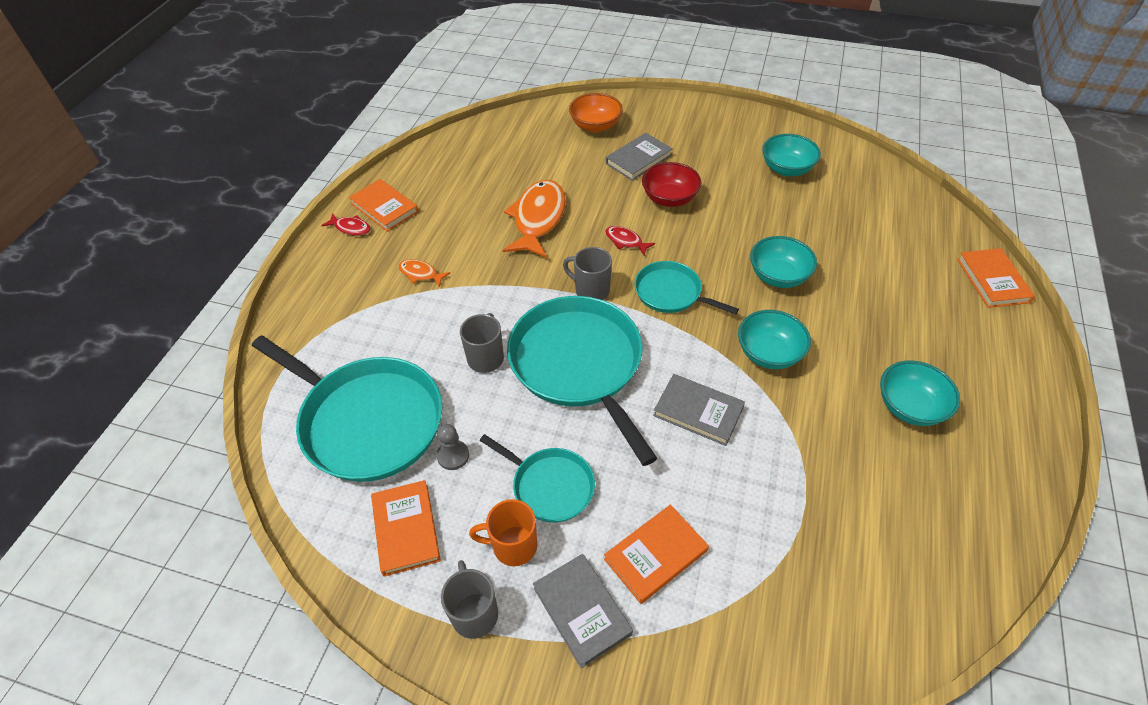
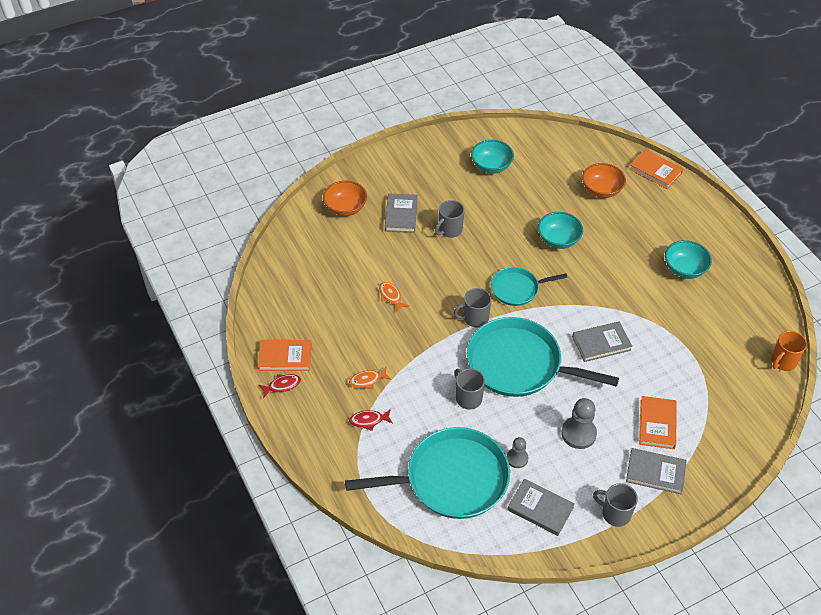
camera: 45 degrees left, 0 degrees up
(406, 529) = (540, 509): orange book -> grey book
(513, 546) = (595, 473): orange mug -> orange mug (783, 362)
(538, 219) = (391, 296): orange fish -> orange fish, size x0.46
(550, 486) = (578, 433): turquoise pan -> grey pawn
(625, 241) = (458, 275): red fish -> red fish (369, 420)
(669, 198) = (450, 230): red bowl -> grey mug
(769, 353) = (599, 288): turquoise bowl -> none
(893, 260) = (601, 190): none -> orange bowl

